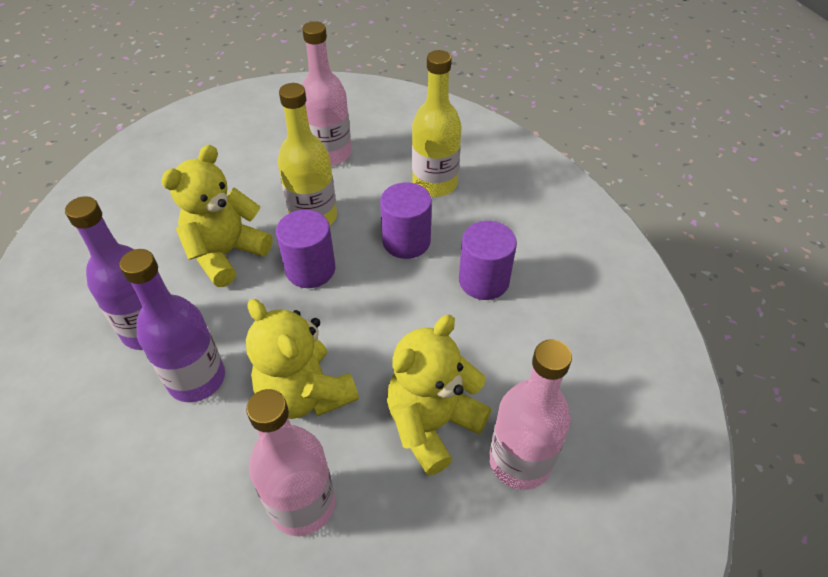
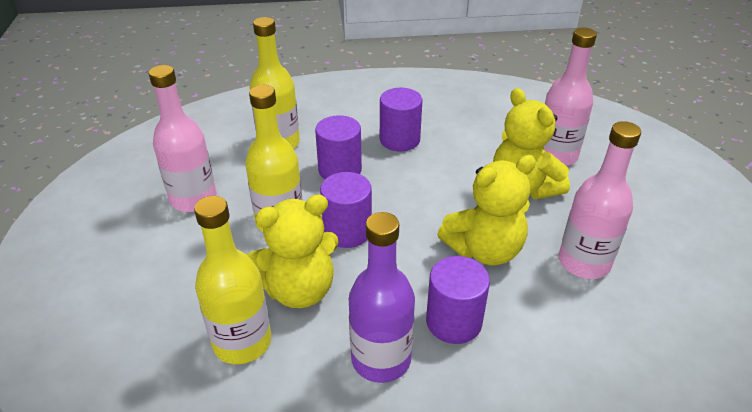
camera: 75 degrees left, 10 degrees down
(165, 235) = (242, 342): none -> yellow bottle
(197, 379) = (453, 322): purple bottle -> purple cylinder
(226, 254) = (299, 290): yellow teddy bear -> yellow teddy bear turned 75 degrees counterclockwise

